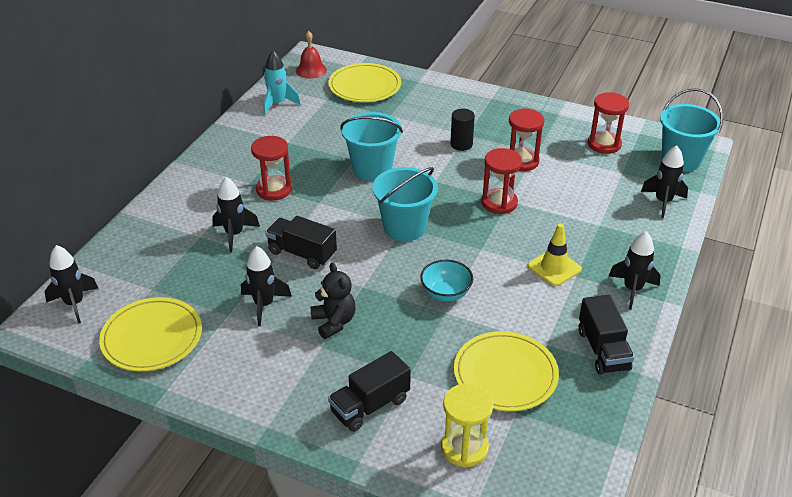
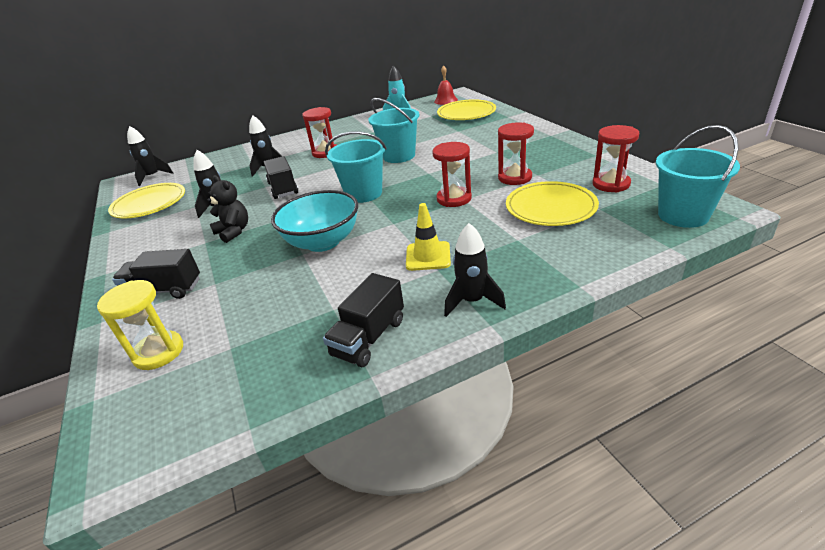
camera: 45 degrees right, 5 degrees down
(334, 322) = (234, 232): black teddy bear -> black teddy bear turned 60 degrees counterclockwise
(446, 293) = (323, 242): turquoise bowl -> turquoise bowl, size x1.71
(461, 144) = (482, 156): black cylinder -> none
(505, 374) = (269, 315): yellow plate -> yellow plate (550, 207)
(663, 202) = (612, 243): black rocket -> none

